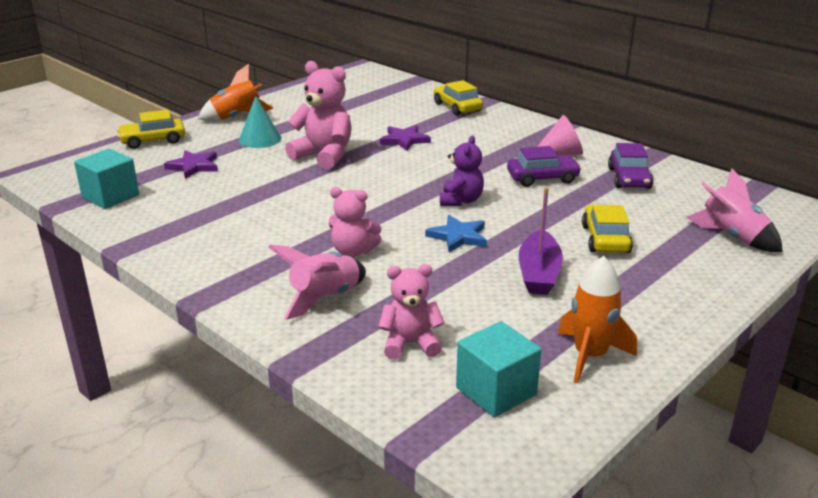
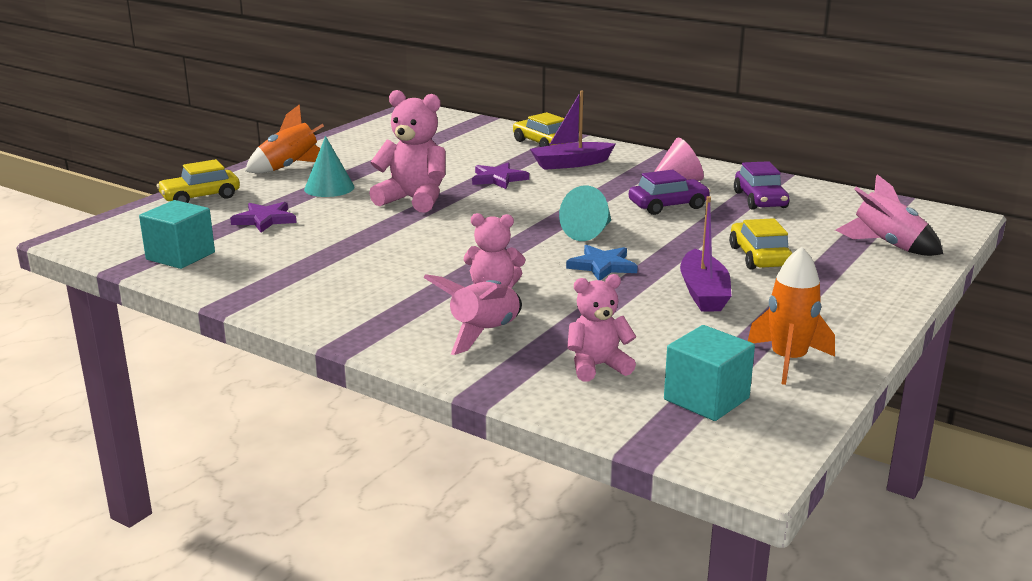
camera: 10 degrees left, 5 degrees down
(461, 200) = (589, 232): purple teddy bear -> turquoise cone
(473, 129) = (571, 164): none -> purple boat

